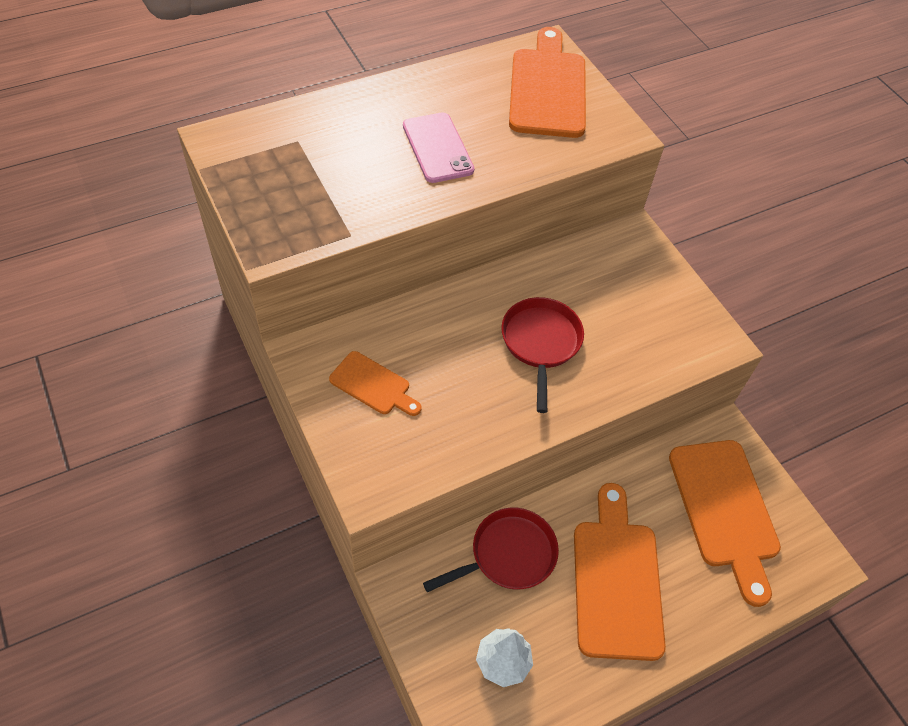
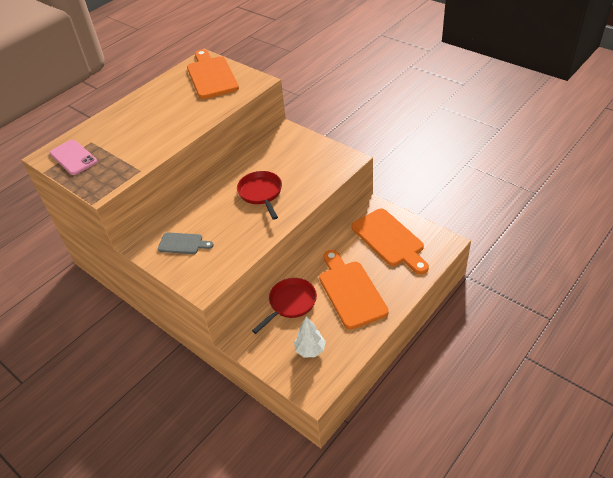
camera: 15 degrees left, 10 degrees down
(373, 385) = (183, 244): orange cutting board -> grey cutting board
(437, 148) = (167, 119): pink phone -> pink phone (73, 157)

